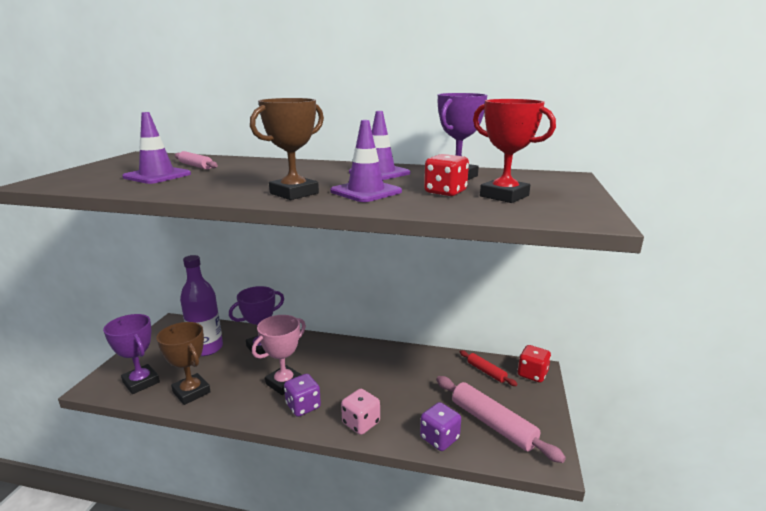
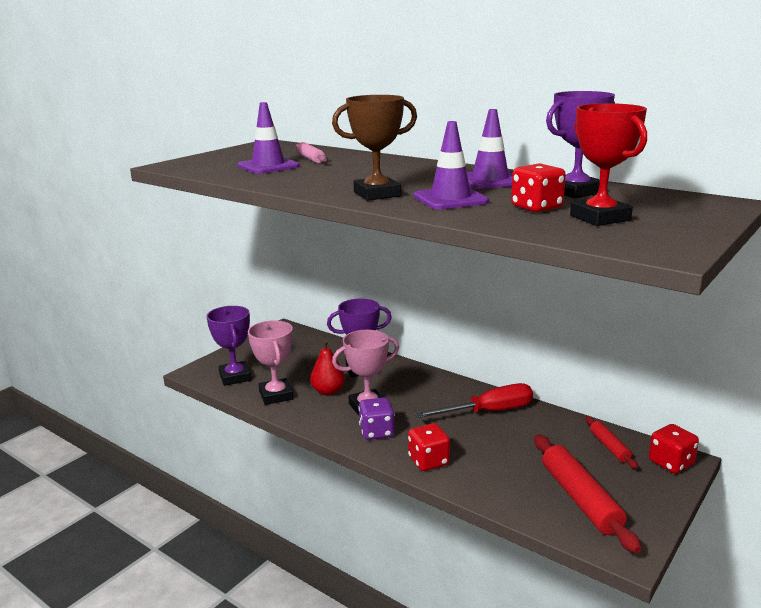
camera: 25 degrees right, 0 degrees up
(191, 392) = (276, 395): brown trophy -> pink trophy
(206, 348) = (306, 359): purple bottle -> none
(241, 376) = (328, 391): none -> red pear
(361, 423) = (428, 461): pink dice -> red dice
(385, 363) = (489, 411): none -> red screwdriver
(439, 438) = (507, 496): purple dice -> none
(492, 424) = (580, 499): pink rolling pin -> red rolling pin

